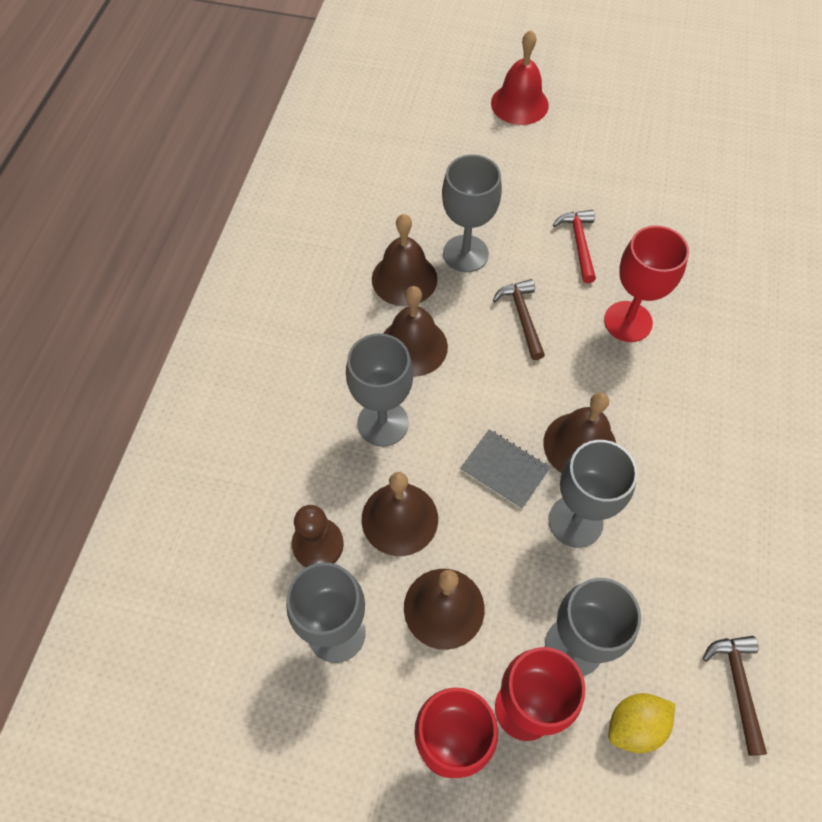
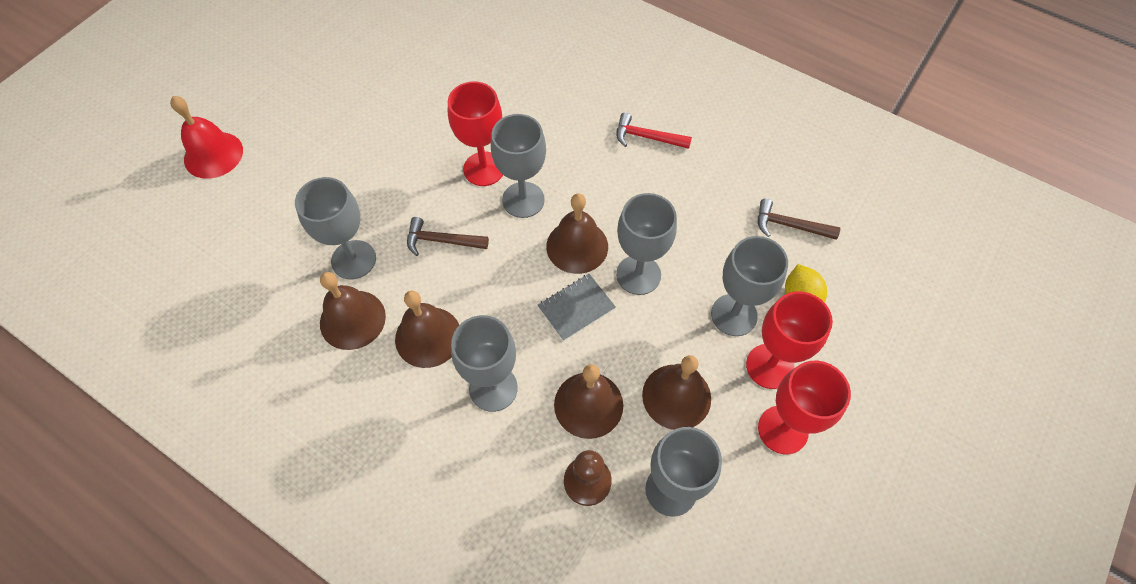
camera: 70 degrees left, 0 degrees up
(579, 244) = (392, 171): red hammer -> red hammer (647, 137)
(610, 372) = (523, 200): none -> grey goblet

